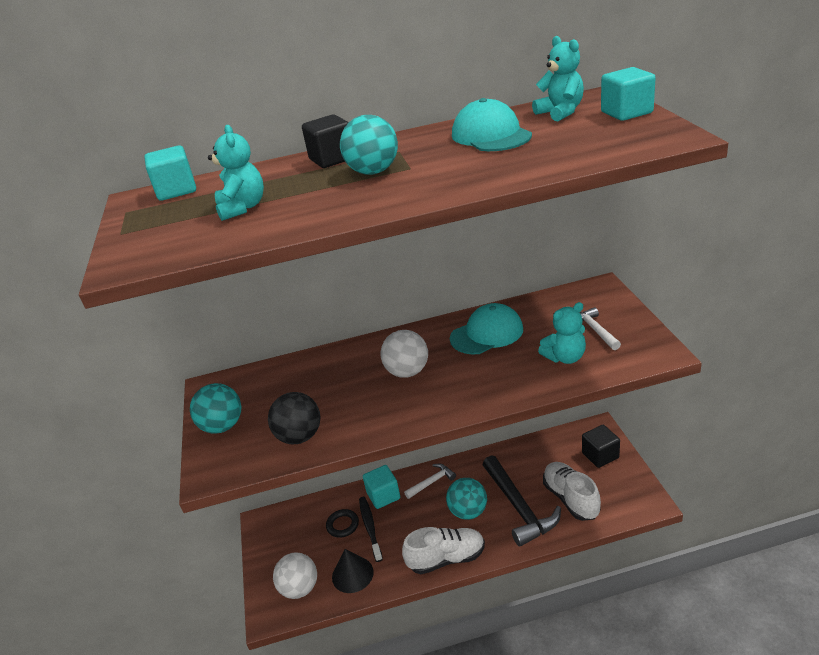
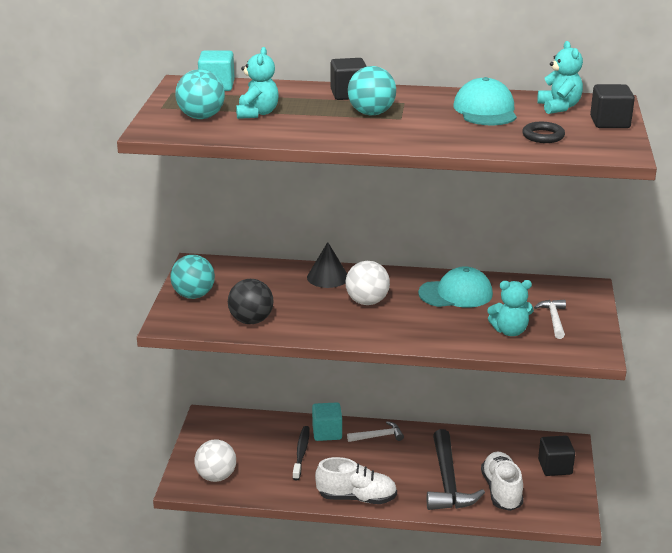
camera: 15 degrees right, 5 degrees down
(342, 525) = (277, 443): black ring -> black ring (543, 136)
(352, 574) = (267, 481): black cone -> black cone (327, 277)
(468, 512) = (398, 470): turquoise ball -> turquoise ball (201, 117)
(626, 112) = (610, 122): turquoise cube -> black cube

